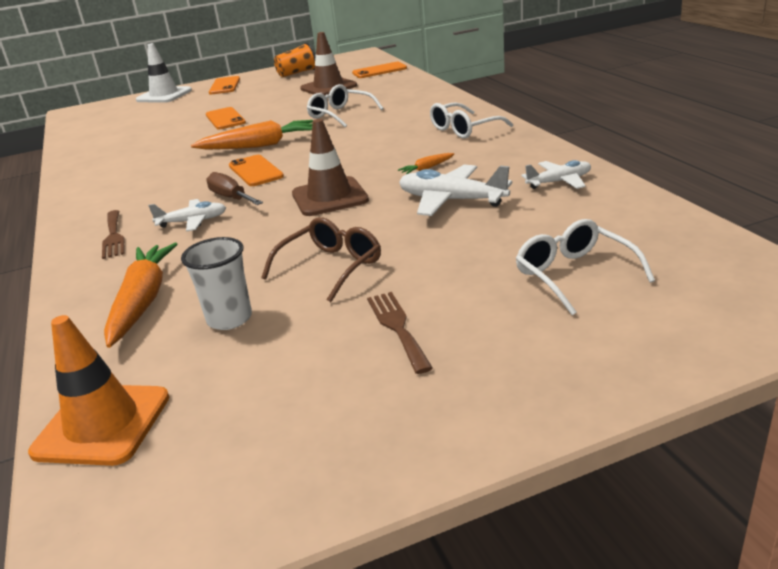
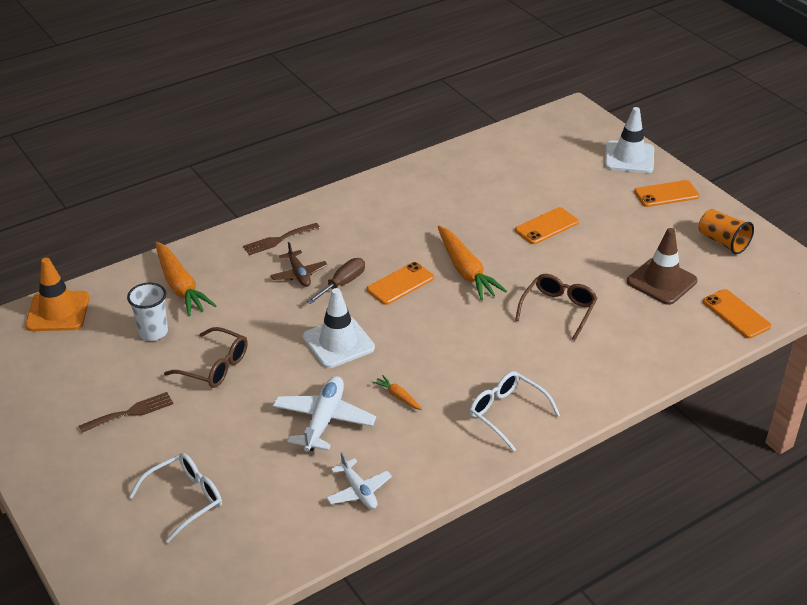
camera: 75 degrees right, 10 degrees up
(143, 302) = (180, 286): orange carrot -> orange carrot turned 75 degrees clockwise
(192, 222) = (299, 274): white plane -> brown plane
(329, 197) = (338, 343): brown traffic cone -> white traffic cone
(340, 115) = (558, 309): white glasses -> brown glasses

